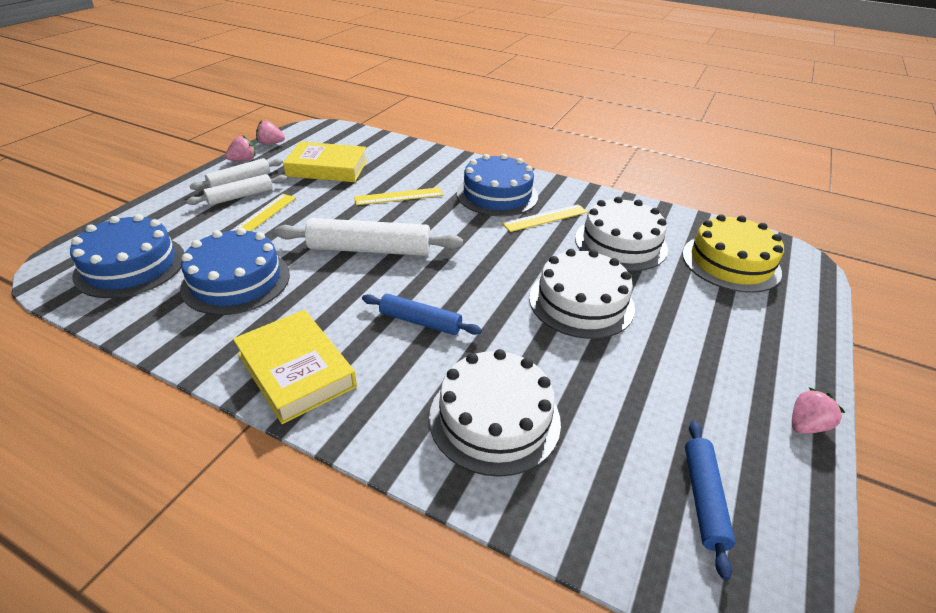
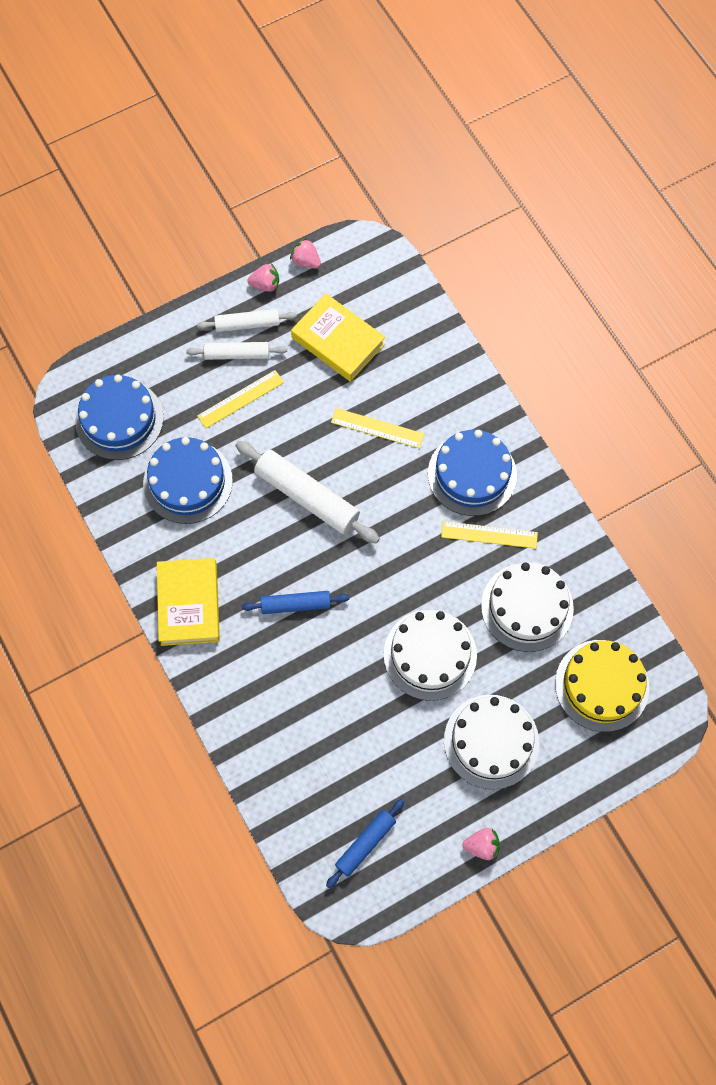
camera: 35 degrees right, 30 degrees up
(420, 321) = (295, 604): blue rolling pin -> blue rolling pin turned 60 degrees counterclockwise
(494, 418) = (288, 718): white cake -> white cake (491, 741)

